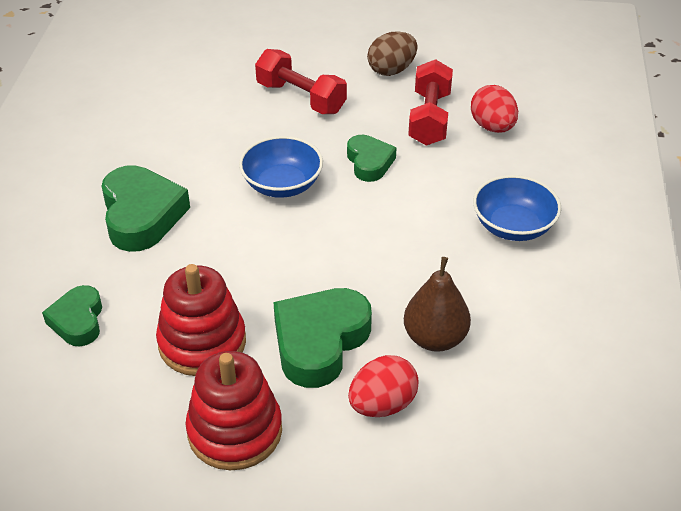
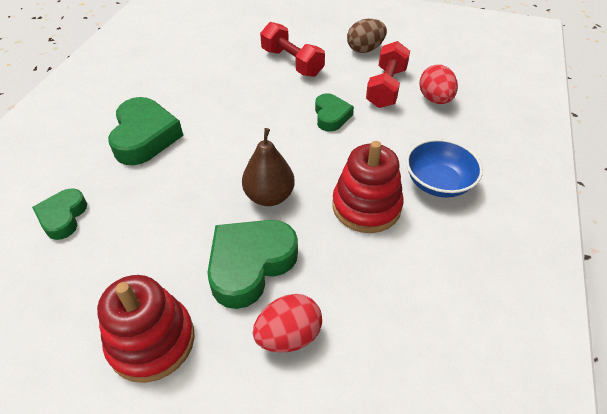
camera: 10 degrees right, 5 degrees up
(202, 342) = (153, 251): red stacking toy -> red stacking toy (366, 206)
(282, 185) = (258, 126): blue bowl -> none
(435, 338) = (350, 276): brown pear -> brown pear (269, 196)

